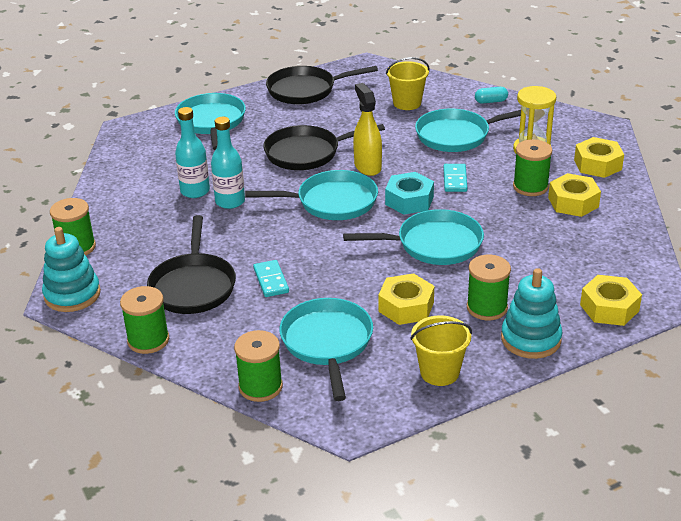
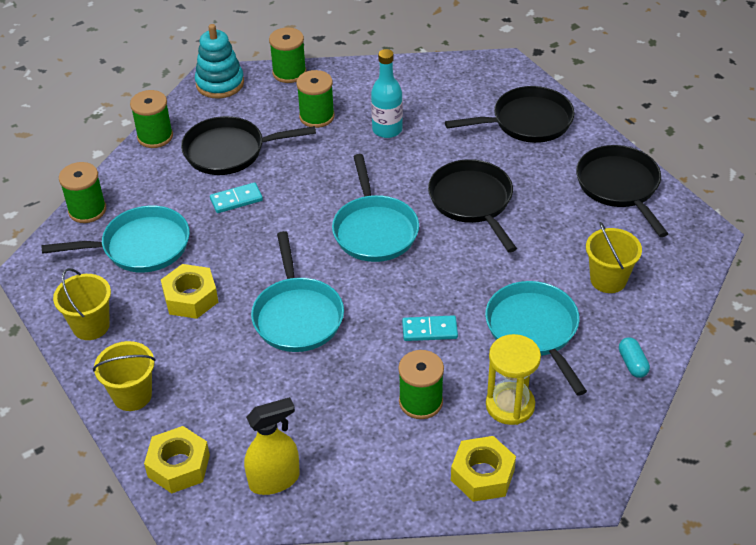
camera: 85 degrees right, 10 degrees up
(211, 122) = (527, 122): turquoise pan -> black pan
(230, 201) = (370, 156): turquoise bottle -> none
(367, 166) = (450, 253): yellow spray bottle -> yellow spray bottle (274, 480)
(409, 200) = (382, 292): turquoise nut -> none
(487, 308) = (185, 360): green spool -> green spool (317, 116)
(530, 339) = (132, 395): turquoise stacking toy -> yellow bucket
(573, 202) = (389, 443): yellow nut -> none

